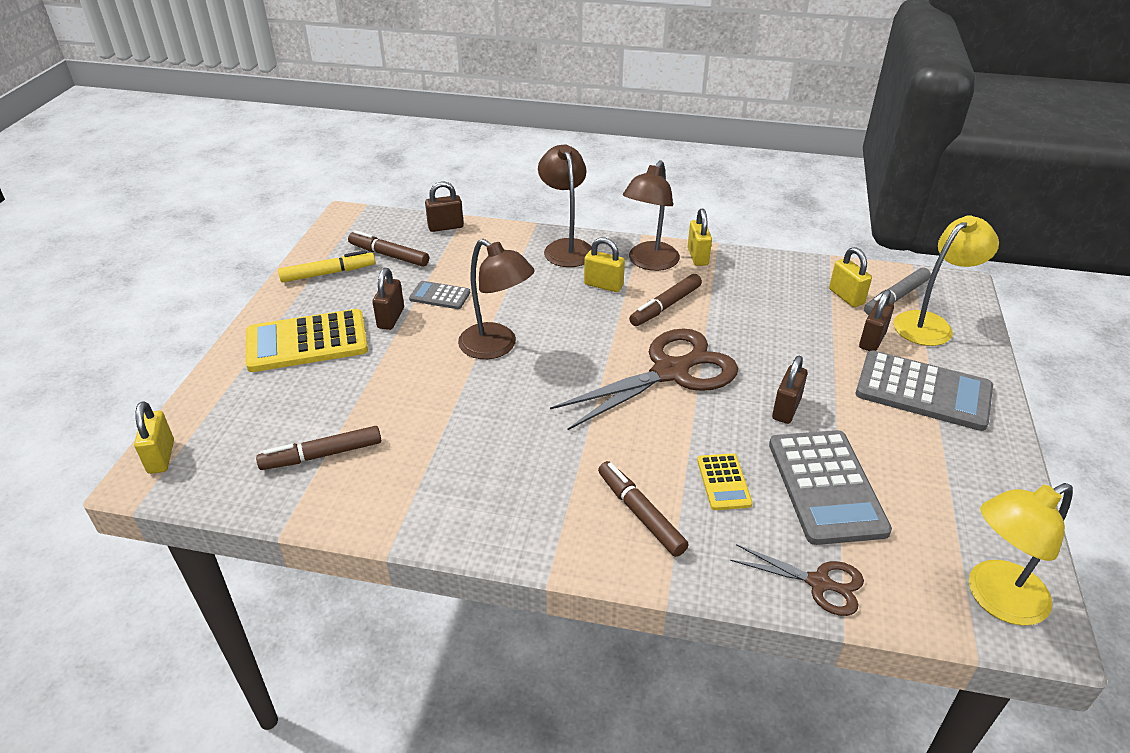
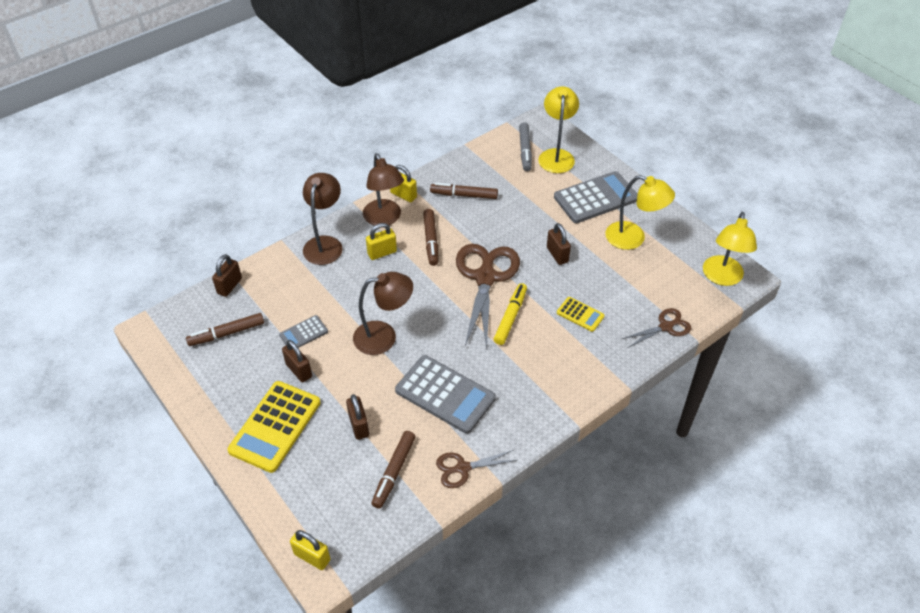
camera: 50 degrees left, 10 degrees up
(328, 273) = (209, 377): yellow marker -> yellow marker (510, 317)
(377, 508) = (463, 468): none -> brown scissors
(566, 247) = (325, 244): brown lamp -> brown lamp turned 75 degrees clockwise
(640, 514) = (570, 360): brown marker -> brown marker (464, 195)
(826, 487) = (617, 280): grey calculator -> grey calculator (445, 394)
(846, 297) = (504, 167): yellow padlock -> none
(872, 340) = (545, 185): brown padlock -> brown padlock (359, 425)
(915, 462) = (633, 238): none -> yellow lamp

